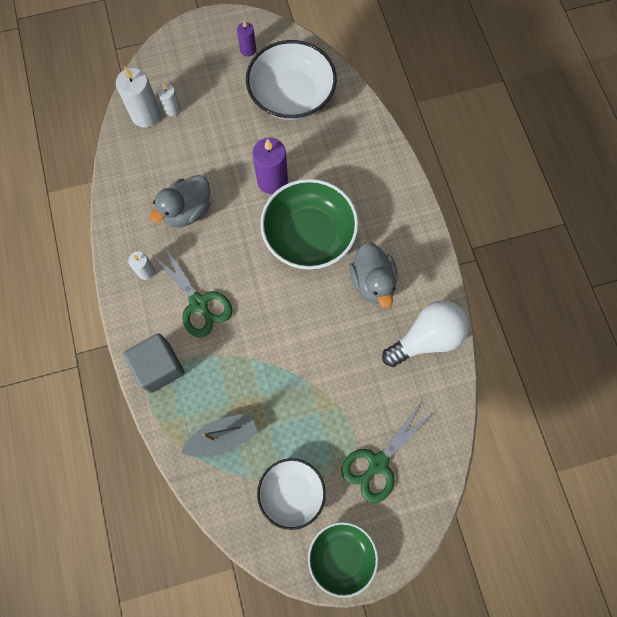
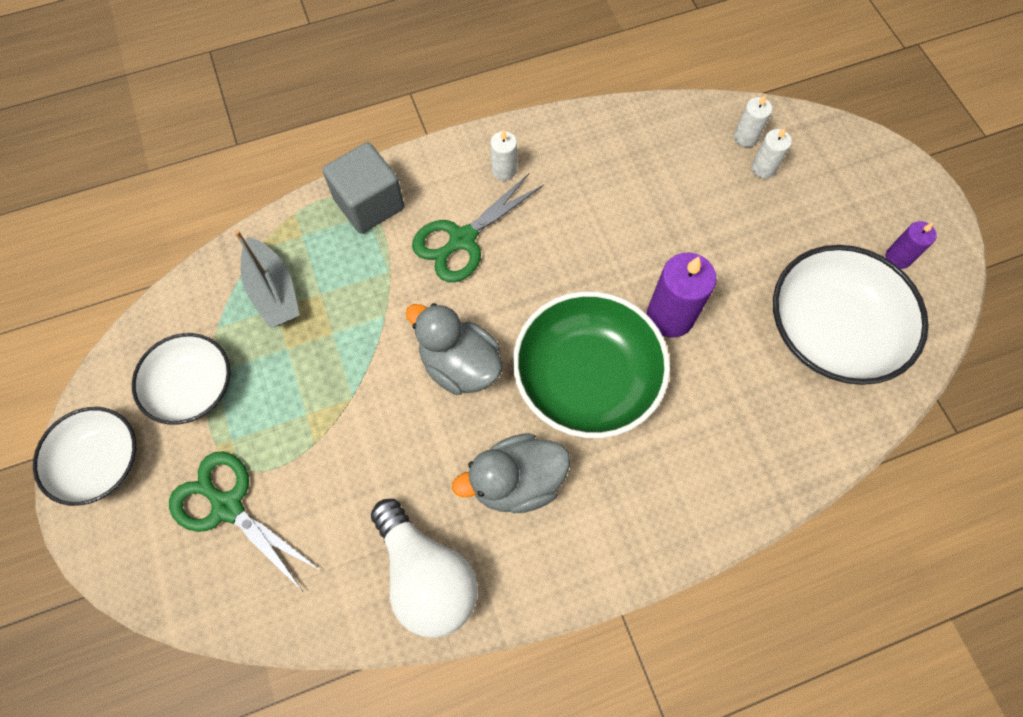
camera: 85 degrees right, 5 degrees down
(146, 115) = (745, 137): white candle -> white candle, size x0.56
(187, 211) = (601, 208): grey duck -> grey duck (459, 365)
(341, 556) = (100, 462): green bowl -> white bowl

